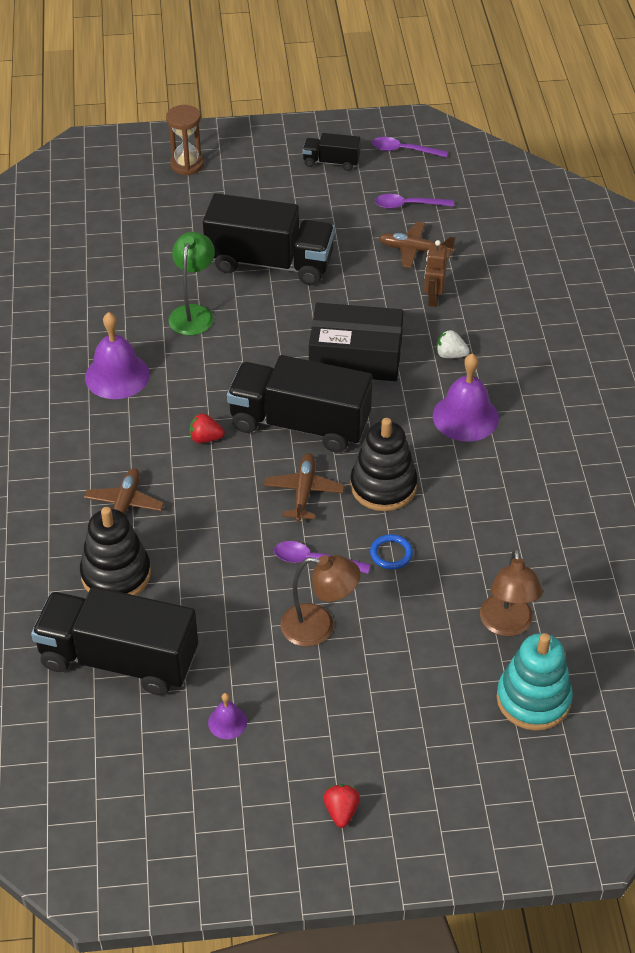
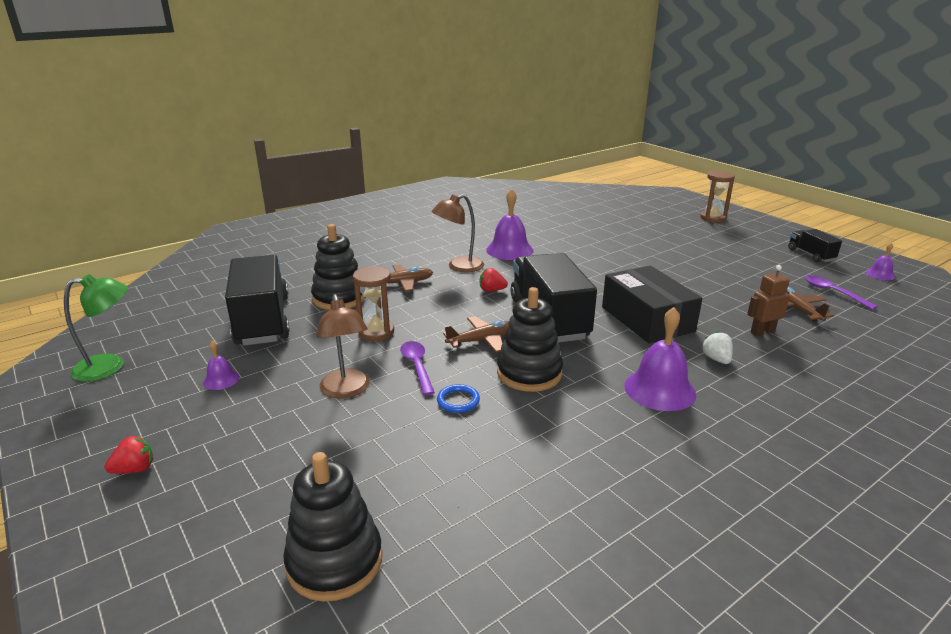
camera: 60 degrees right, 20 degrees down
(193, 313) = (595, 255): green lamp -> green lamp (110, 366)
(205, 438) = (491, 290): red strawberry -> red strawberry turned 60 degrees counterclockwise
(224, 568) = (376, 332): none -> brown hourglass
(270, 263) = (680, 264): black truck -> none
(403, 150) = (880, 274): purple spoon -> purple bell
(507, 625) = (427, 503): brown lamp -> brown lamp (459, 267)
(533, 699) = (335, 561): turquoise stacking toy -> black stacking toy

